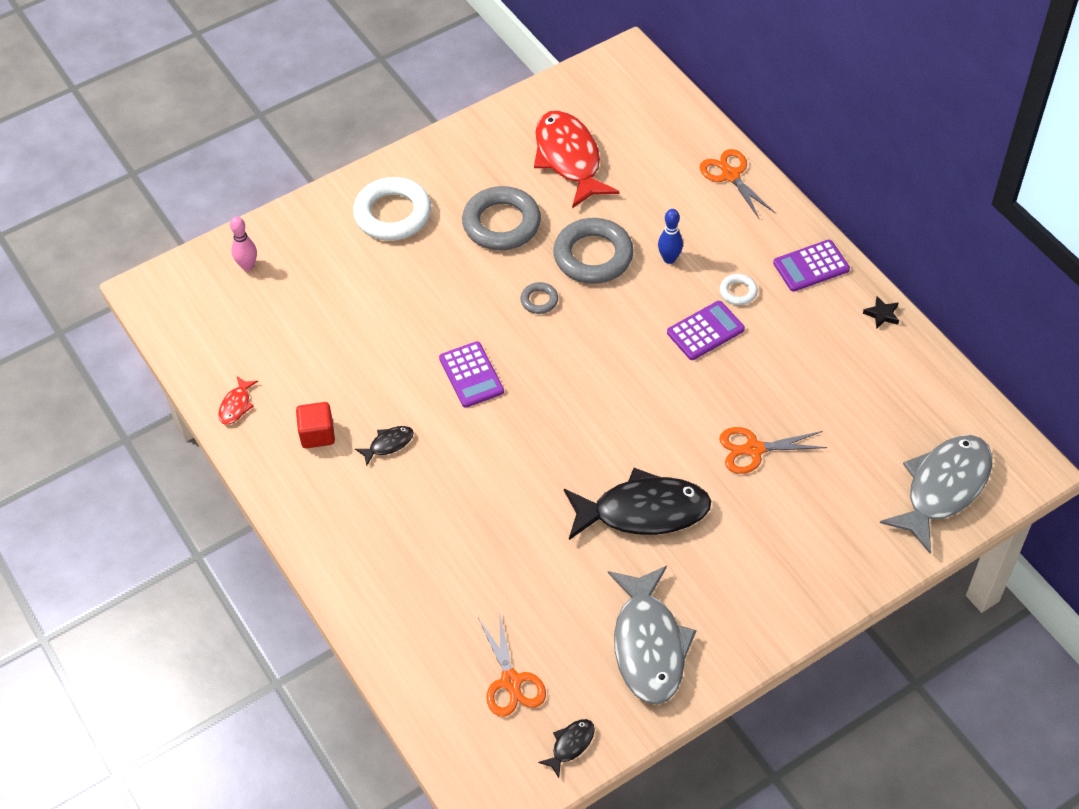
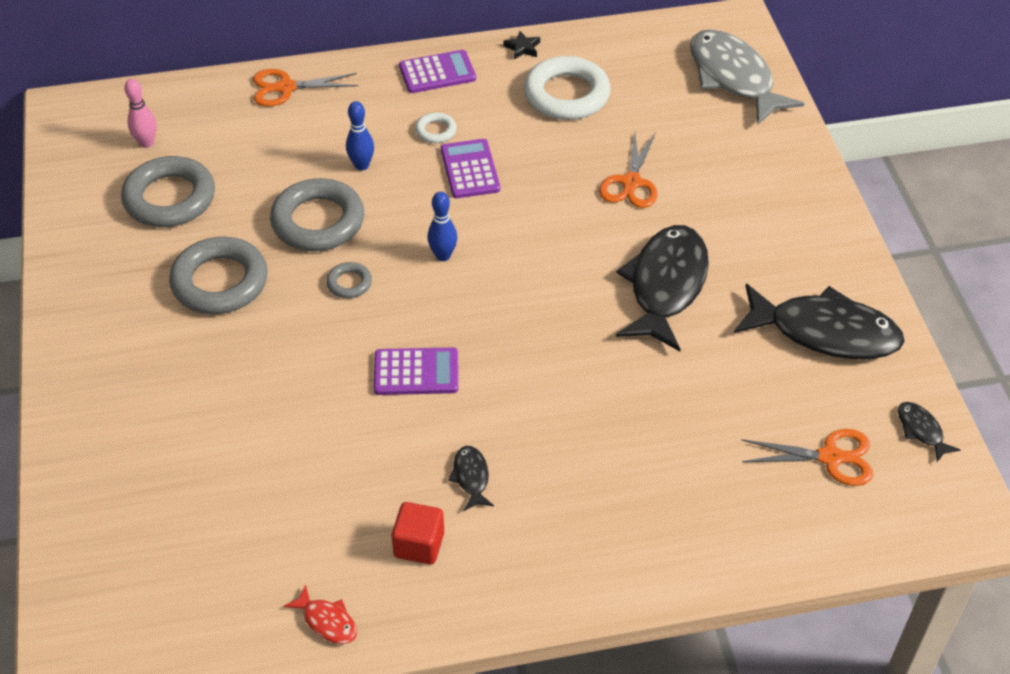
camera: 70 degrees left, 5 degrees down
(248, 266) = (110, 548): pink bowling pin -> pink bowling pin (147, 143)
(393, 214) = (134, 375): white ring -> white ring (566, 95)
(569, 158) = (170, 198): red fish -> grey ring
(598, 348) = (443, 256): none -> blue bowling pin
(649, 645) = (825, 332): grey fish -> black fish
(811, 266) = (437, 73): purple calculator -> purple calculator turned 105 degrees counterclockwise

